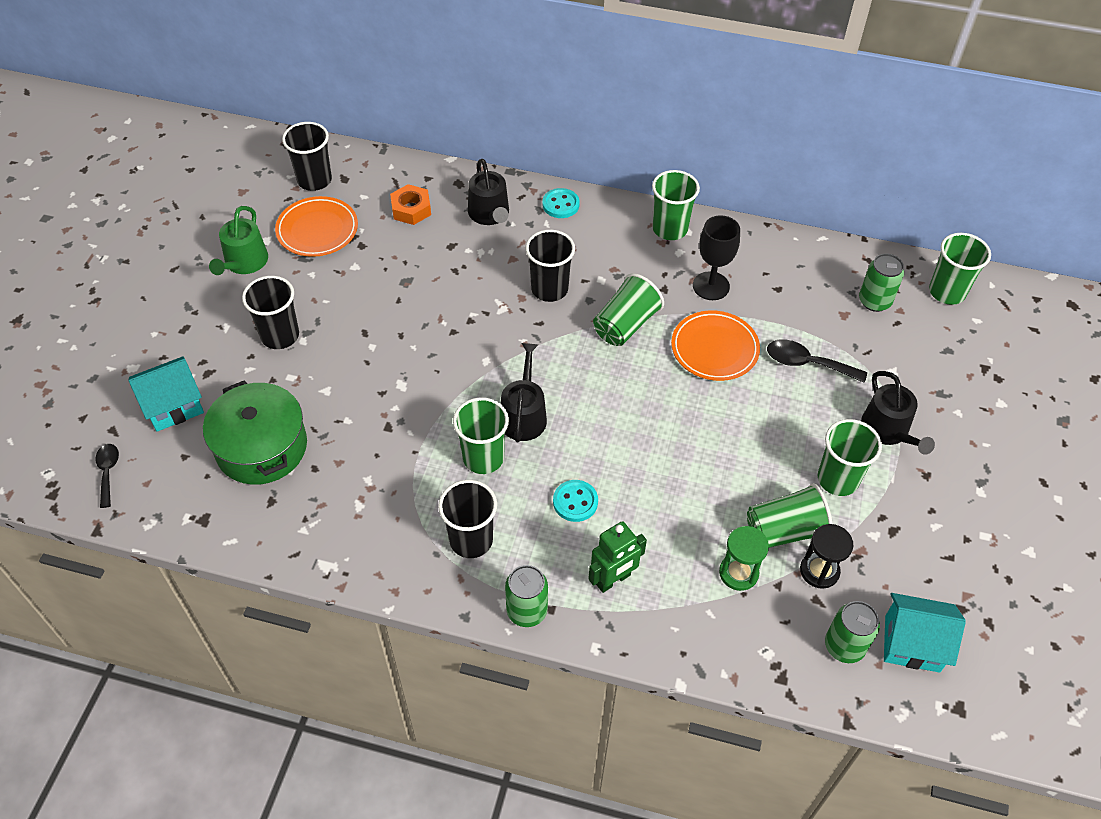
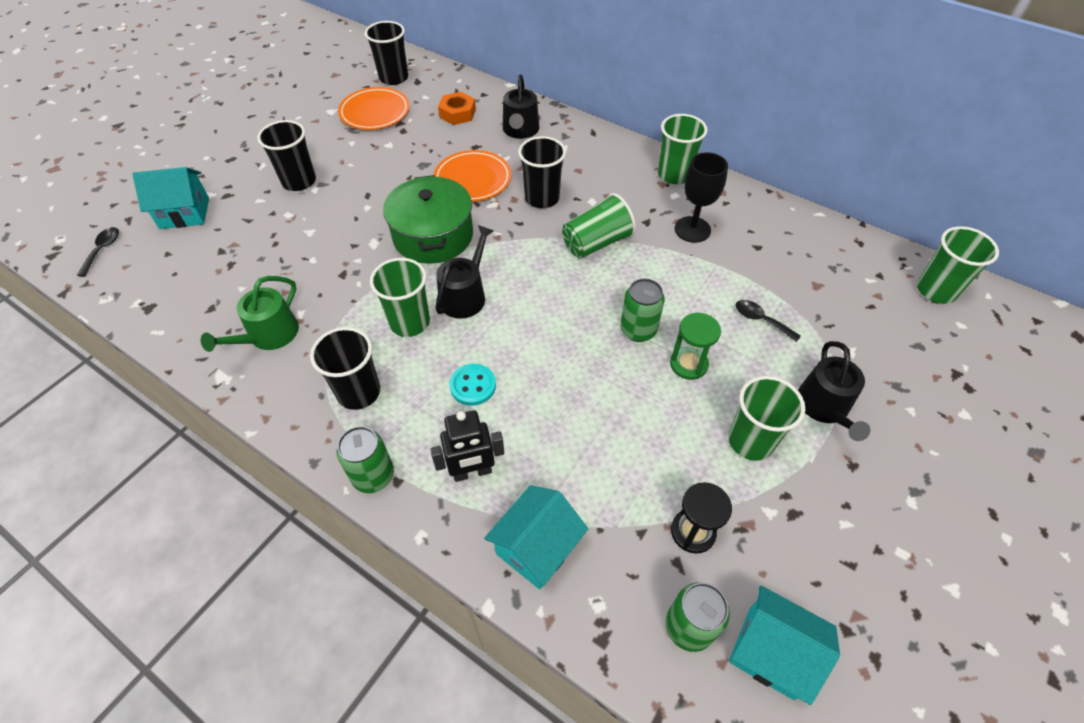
camera: 20 degrees right, 0 degrees up
(244, 263) = (305, 123): green watering can -> green watering can (269, 335)
(261, 447) = (231, 263): green pot -> green pot (433, 235)
(560, 204) = (585, 136): turquoise button -> none
(613, 580) = (472, 472): green robot -> black robot
(698, 625) = (536, 547): none -> turquoise house
(714, 349) = (672, 284): orange plate -> orange plate (473, 180)
(738, 573) = (603, 506): green hourglass -> green hourglass (688, 364)
(785, 531) = (672, 477): green cup -> none
(807, 363) = (761, 320): black spoon -> black spoon, size x0.67
(874, 301) = (853, 281): green can -> green can (638, 330)

